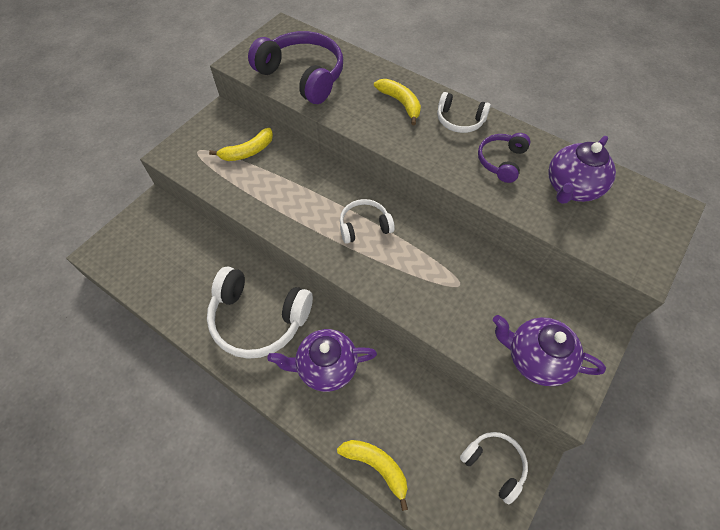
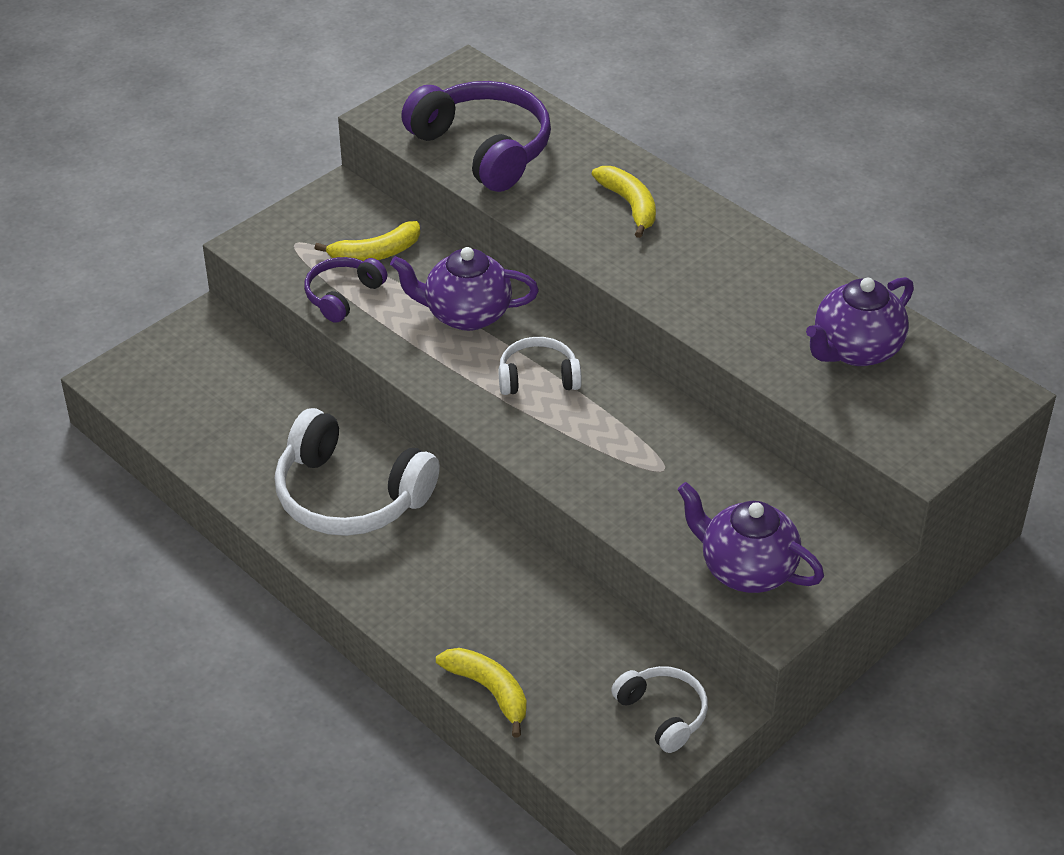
camera: 10 degrees right, 15 degrees down
(326, 367) = (441, 568): purple teapot -> purple teapot (466, 314)
(459, 120) = (716, 240): white headphones -> none
(501, 161) = (761, 303): purple headphones -> purple headphones (343, 296)

